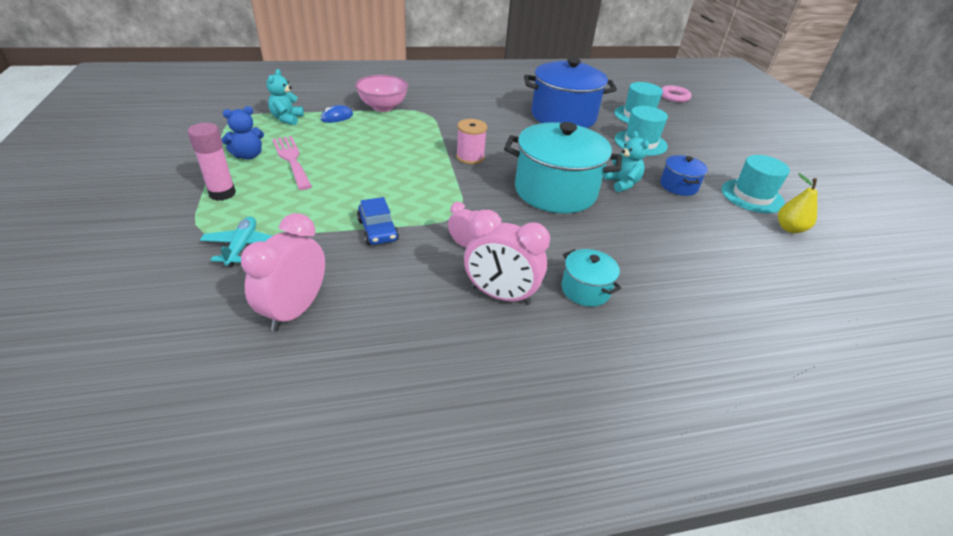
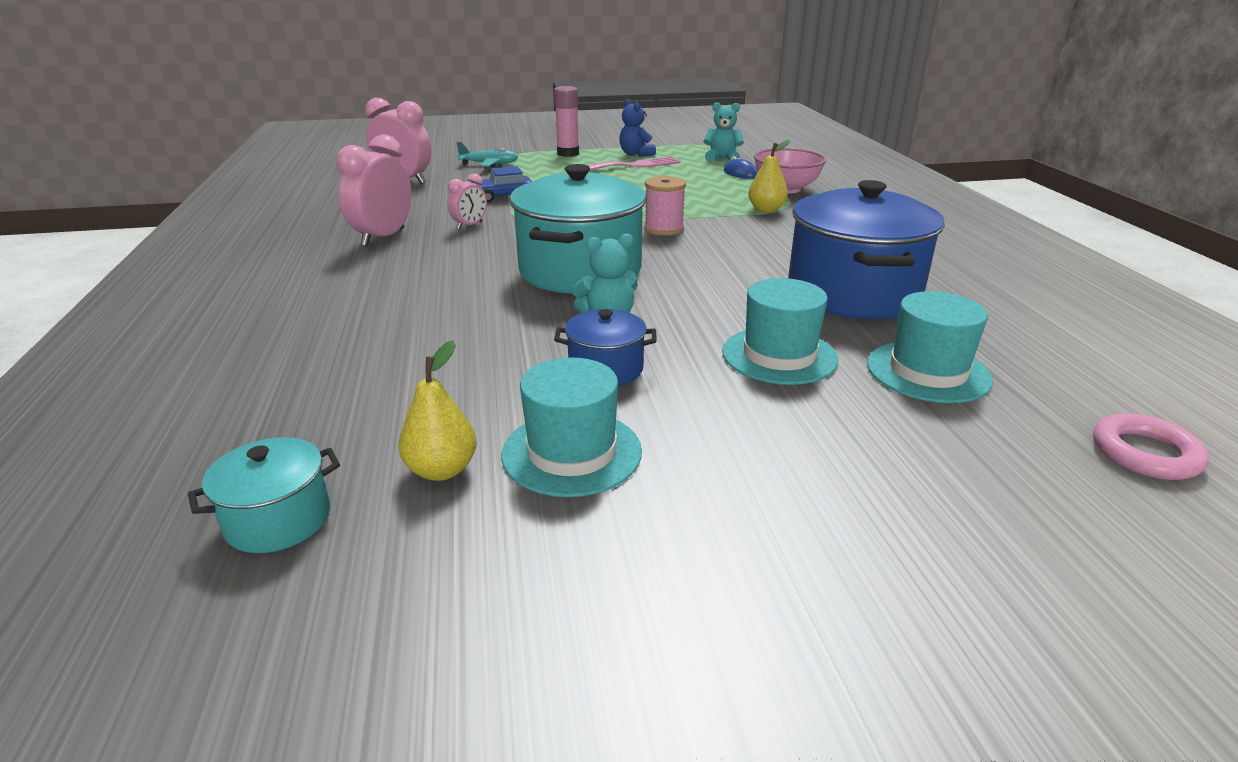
camera: 95 degrees right, 10 degrees down
(430, 119) = (766, 210): none -> yellow pear
(585, 290) = (369, 272): turquoise pot -> turquoise pot (278, 520)

